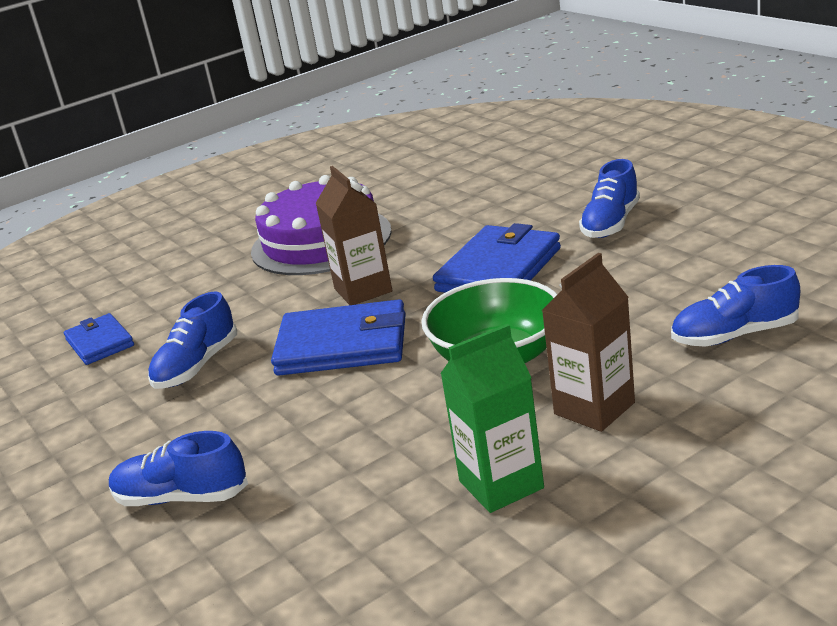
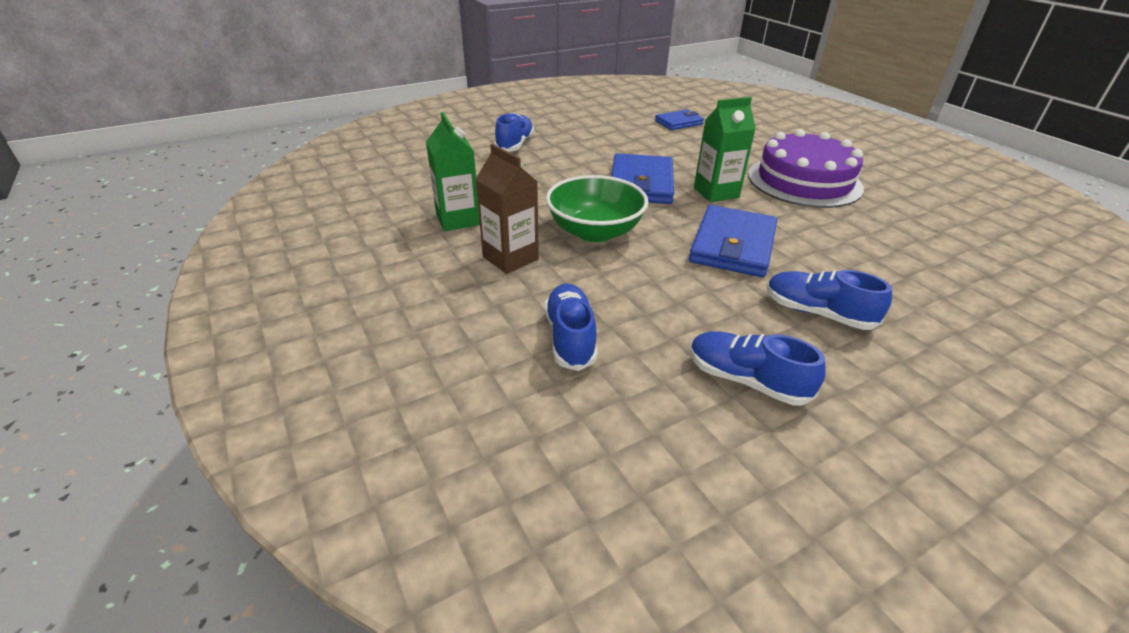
camera: 90 degrees right, 10 degrees up
(197, 366) = (638, 145): blue shoe -> blue shoe (746, 380)
(363, 290) = (716, 192): brown carton -> green carton
(499, 269) = (732, 245): blue wallet -> blue wallet turned 75 degrees clockwise

